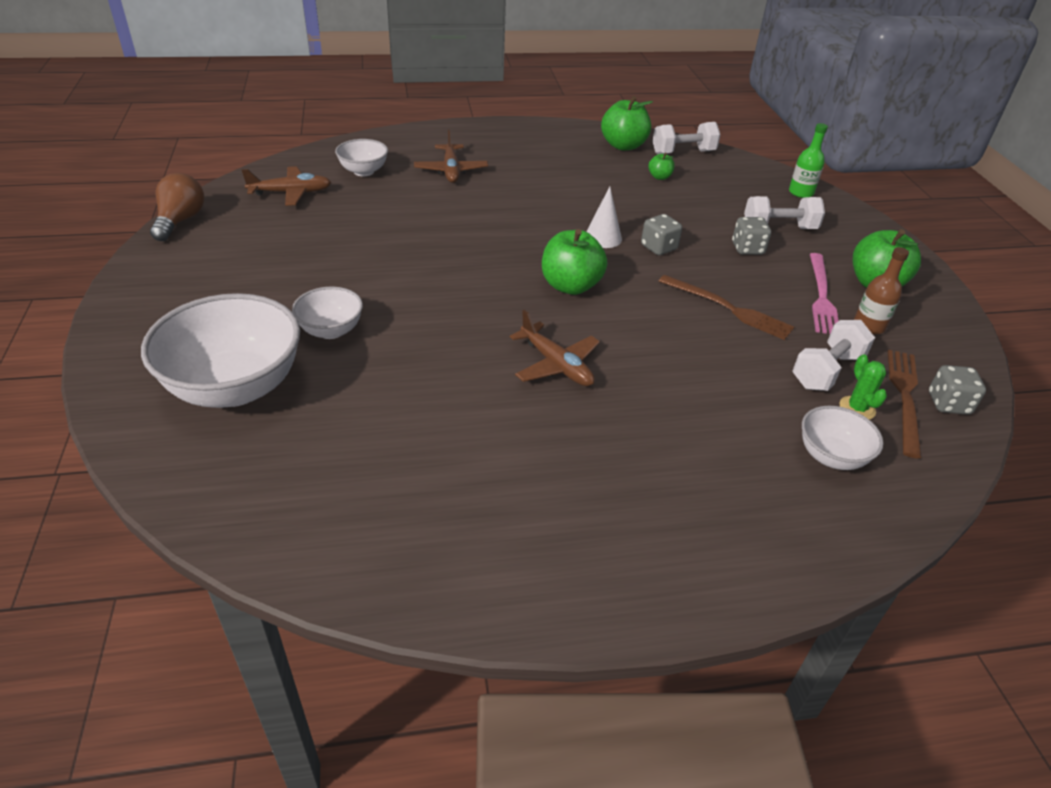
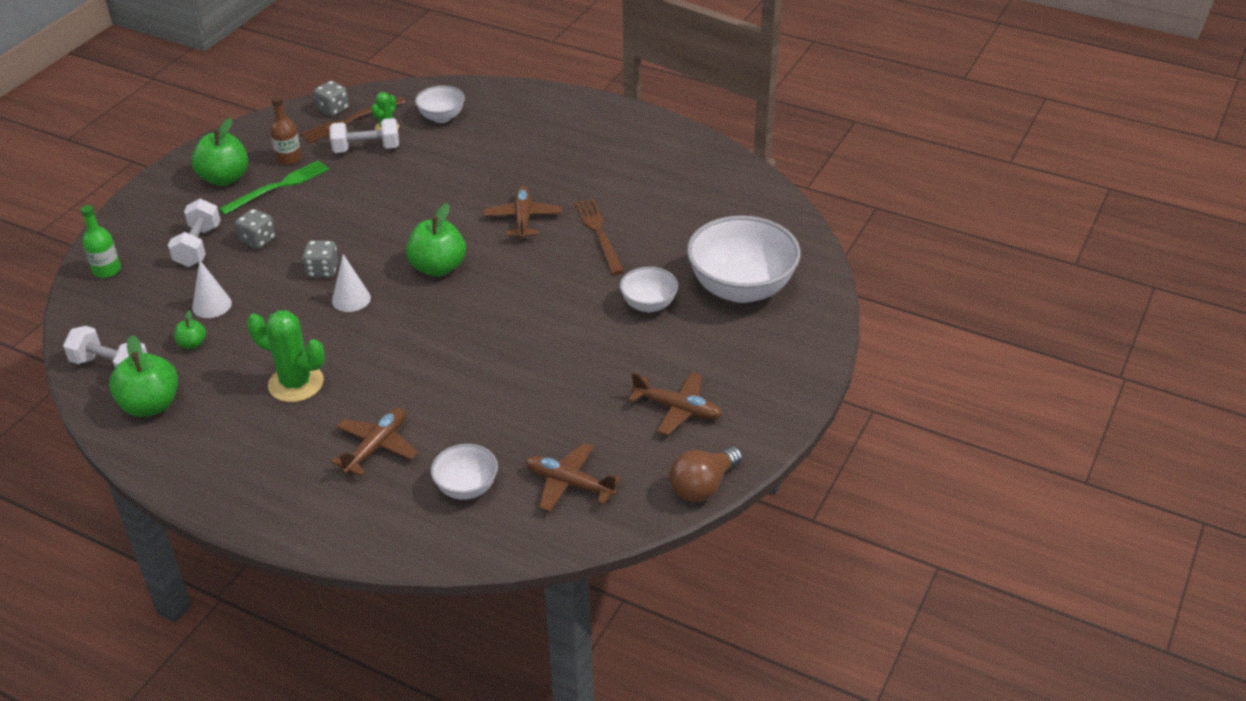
camera: 140 degrees left, 0 degrees up
(235, 259) = (678, 409): none -> brown plane
(555, 181) = (296, 383): none -> green cactus
(692, 199) = (212, 305): none -> white cone
(728, 308) = (356, 205): brown fork -> brown fork (599, 233)
(779, 228) = (198, 246): white dumbbell -> white dumbbell turned 60 degrees clockwise
(821, 296) = (278, 187): pink fork -> green fork

